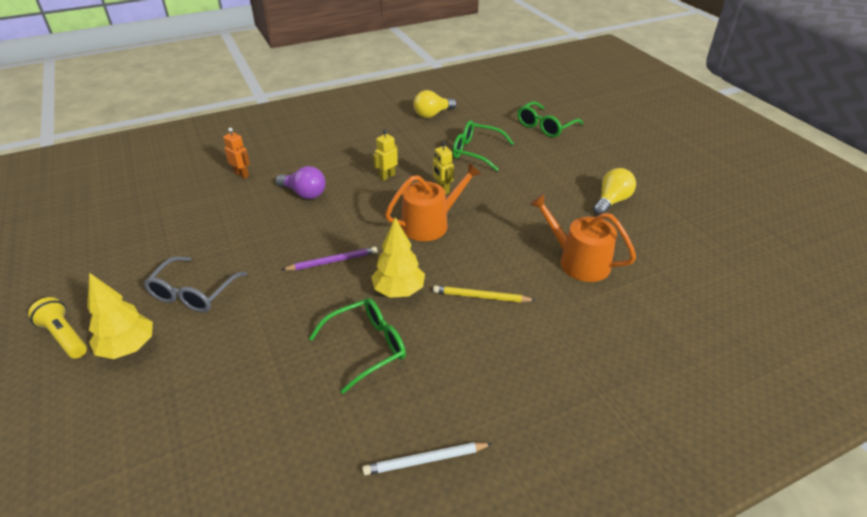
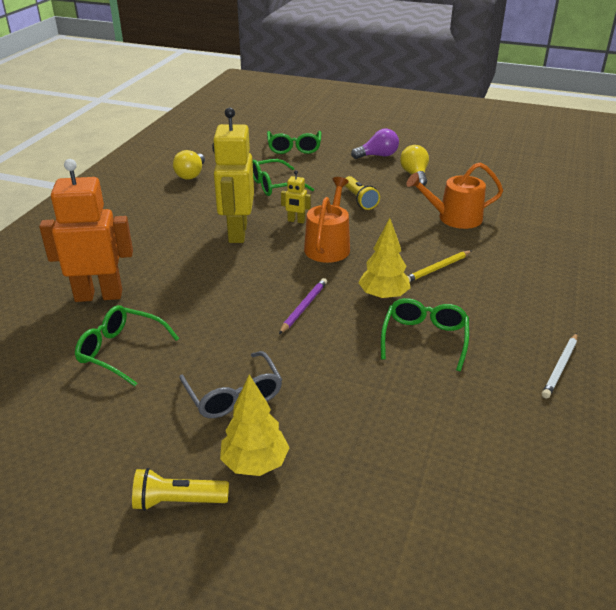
camera: 45 degrees left, 5 degrees down
(193, 219) = (120, 351): none -> green glasses
(242, 174) = (99, 295): orange robot -> orange robot, size x2.29
(304, 193) = (189, 278): purple light bulb -> purple light bulb (377, 156)
(387, 176) = (237, 233): yellow robot -> yellow robot, size x2.29
(522, 198) = (359, 200): none -> yellow flashlight

